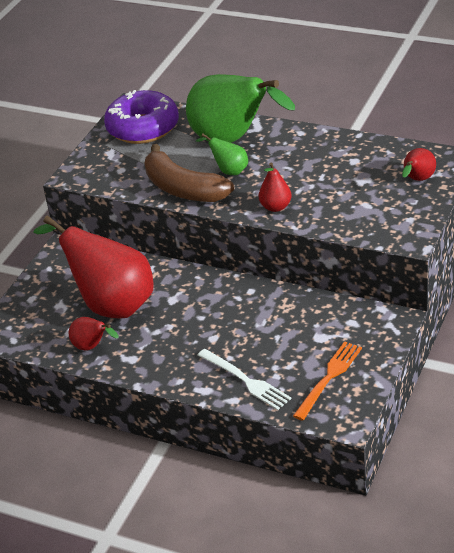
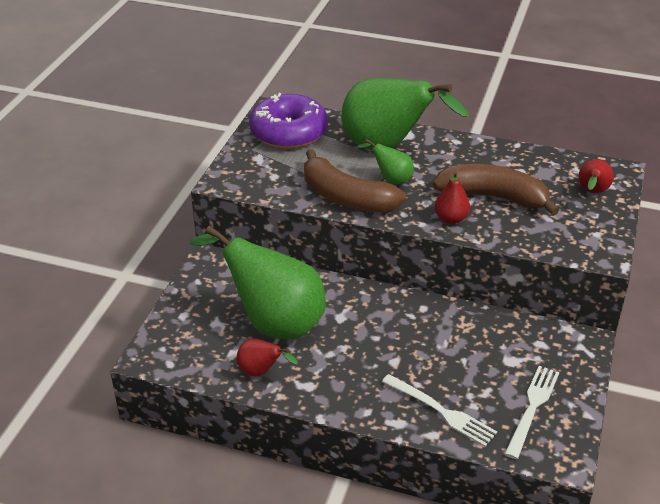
camera: 10 degrees left, 0 degrees up
(110, 304) = (273, 322): red pear -> green pear
(321, 186) = (493, 197): none -> brown banana
(329, 377) = (532, 407): orange fork -> white fork

